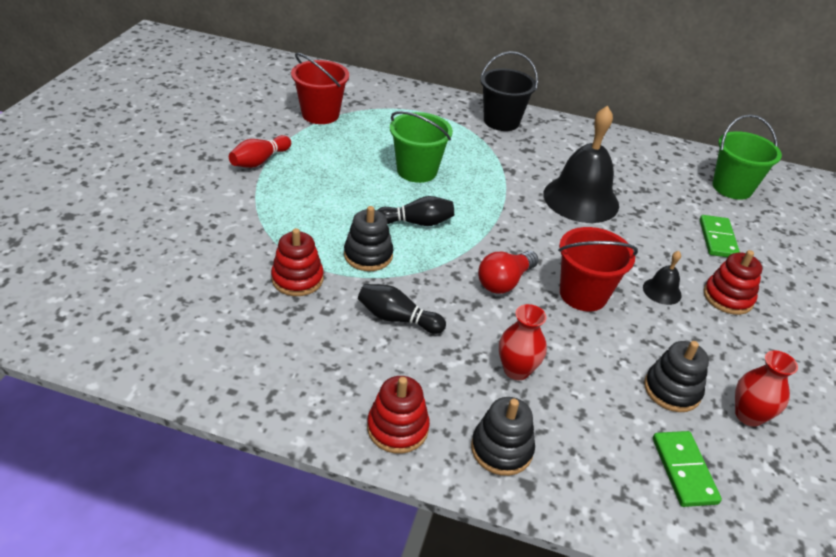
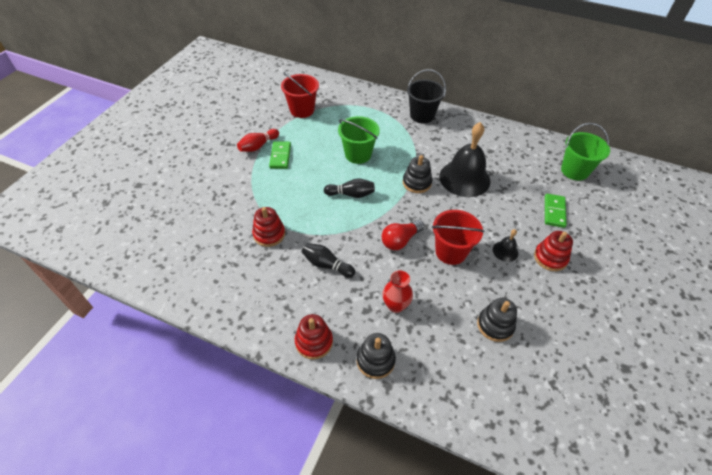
camera: 10 degrees right, 10 degrees up
(368, 255) = (316, 218): black stacking toy -> black stacking toy (416, 183)
(683, 470) = (489, 383): green domino -> green domino (280, 156)
(748, 415) = (543, 346): red vase -> none

